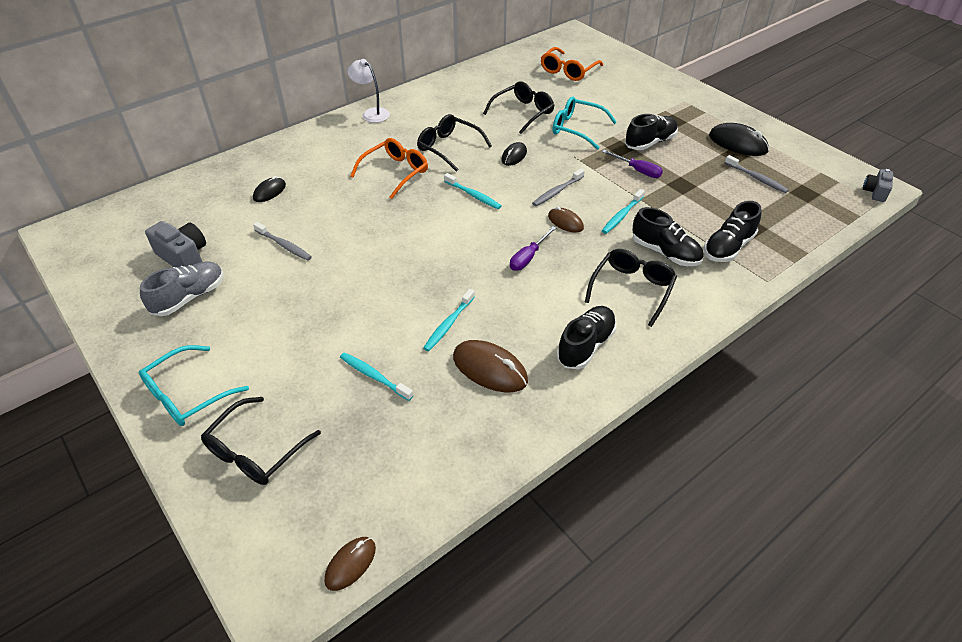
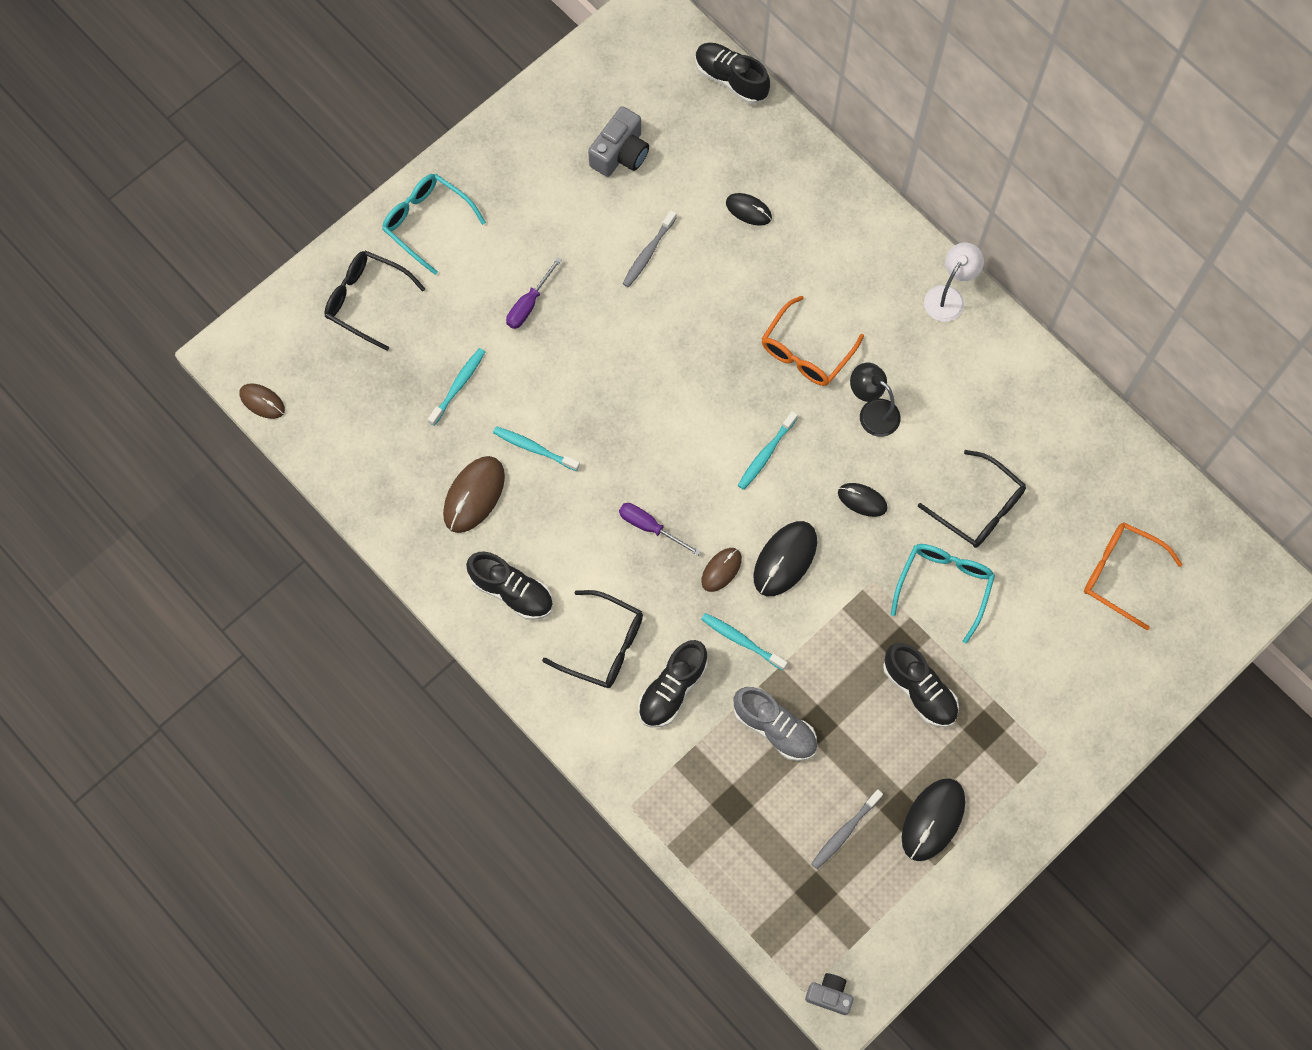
camera: 85 degrees right, 25 degrees up
(189, 297) = (556, 181): grey shoe -> grey shoe (774, 728)
(395, 172) = (806, 352): orange glasses -> orange glasses turned 90 degrees clockwise
(448, 148) = (872, 412): black glasses -> black lamp
(557, 191) = (785, 559): grey toothbrush -> black mouse
(637, 170) = (845, 667): purple screwdriver -> purple screwdriver (529, 304)
(728, 247) = (689, 768): black shoe -> black shoe (731, 79)

